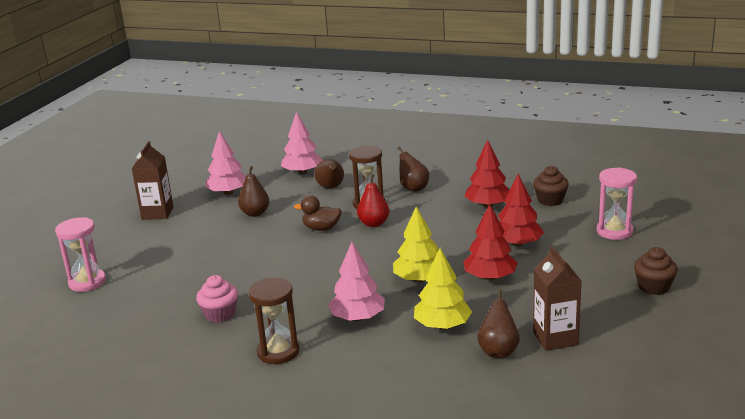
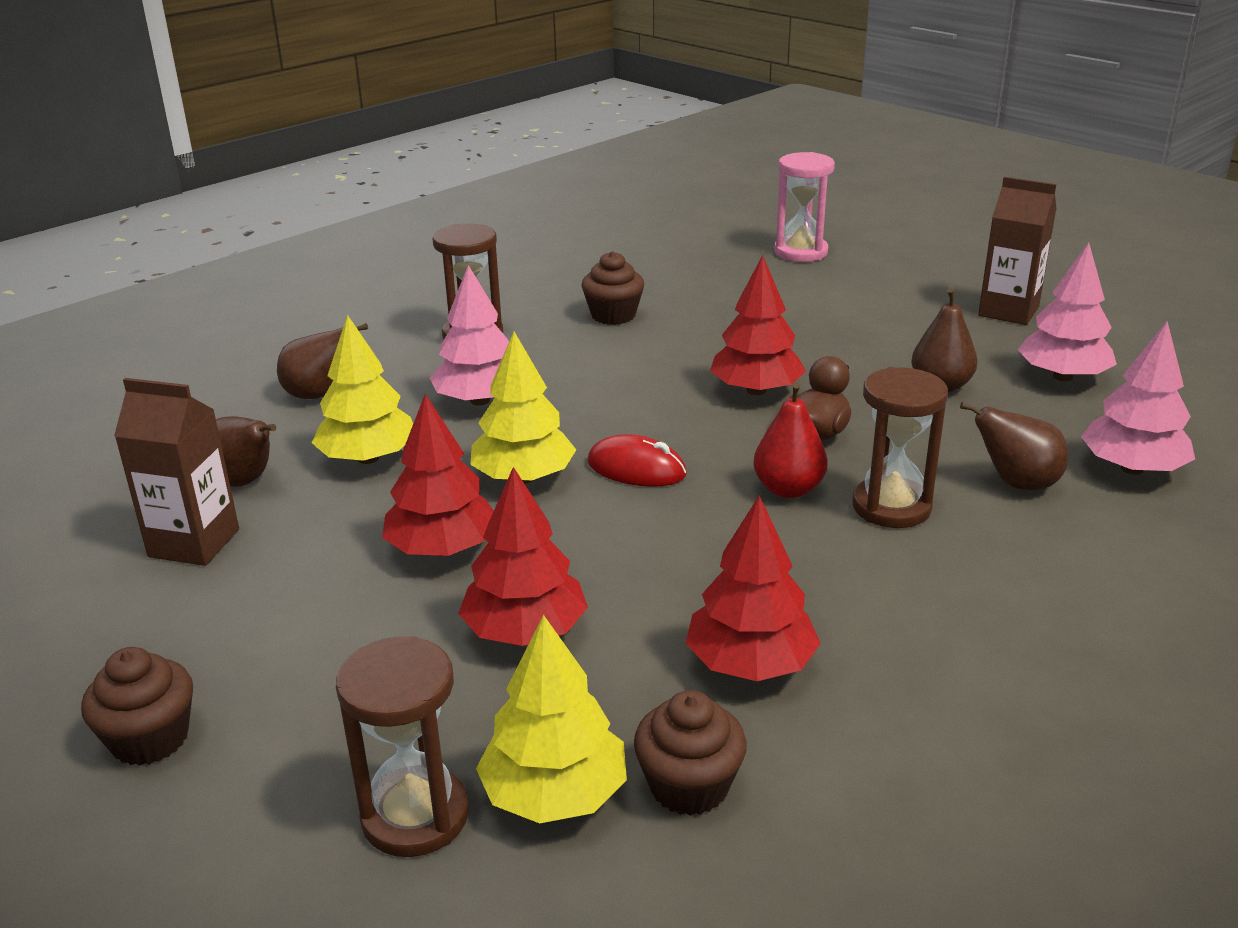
camera: 115 degrees right, 5 degrees up
(220, 314) = (613, 315): pink cupcake -> brown cupcake
(289, 250) = (756, 390): none -> red tree
(387, 257) = (636, 469): none -> red mouse
(413, 188) = (938, 586): brown pear -> brown pear (320, 395)
(578, 216) = (554, 794): none -> yellow tree
(614, 231) = (415, 816): pink hourglass -> brown hourglass

